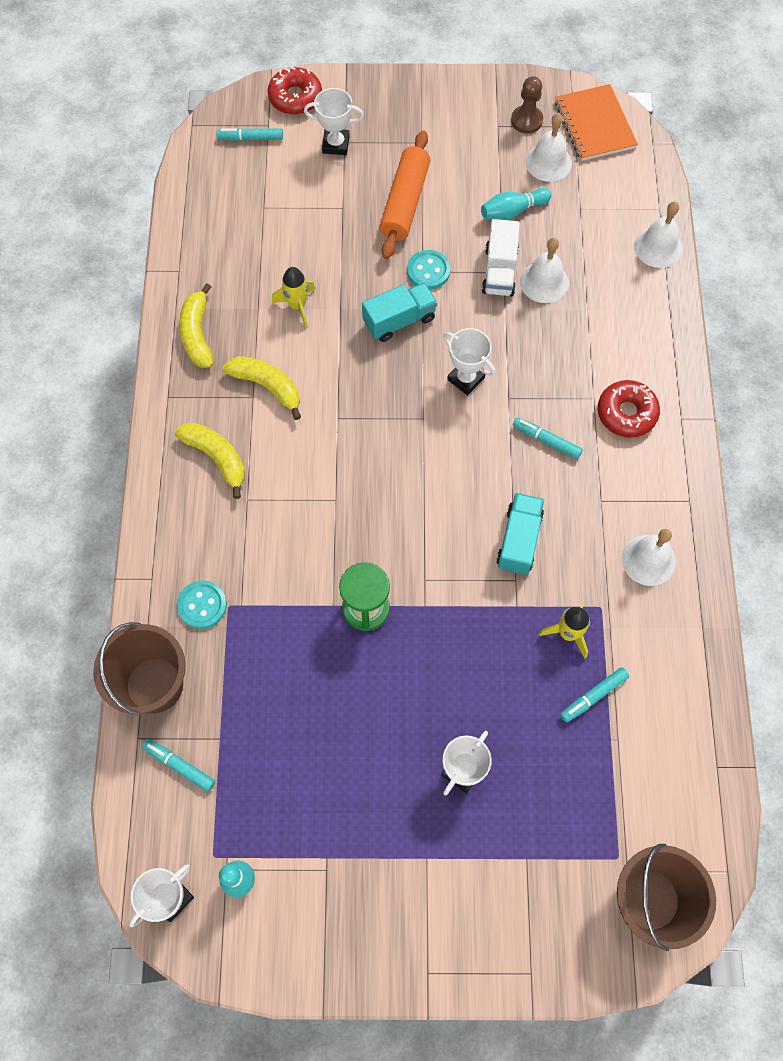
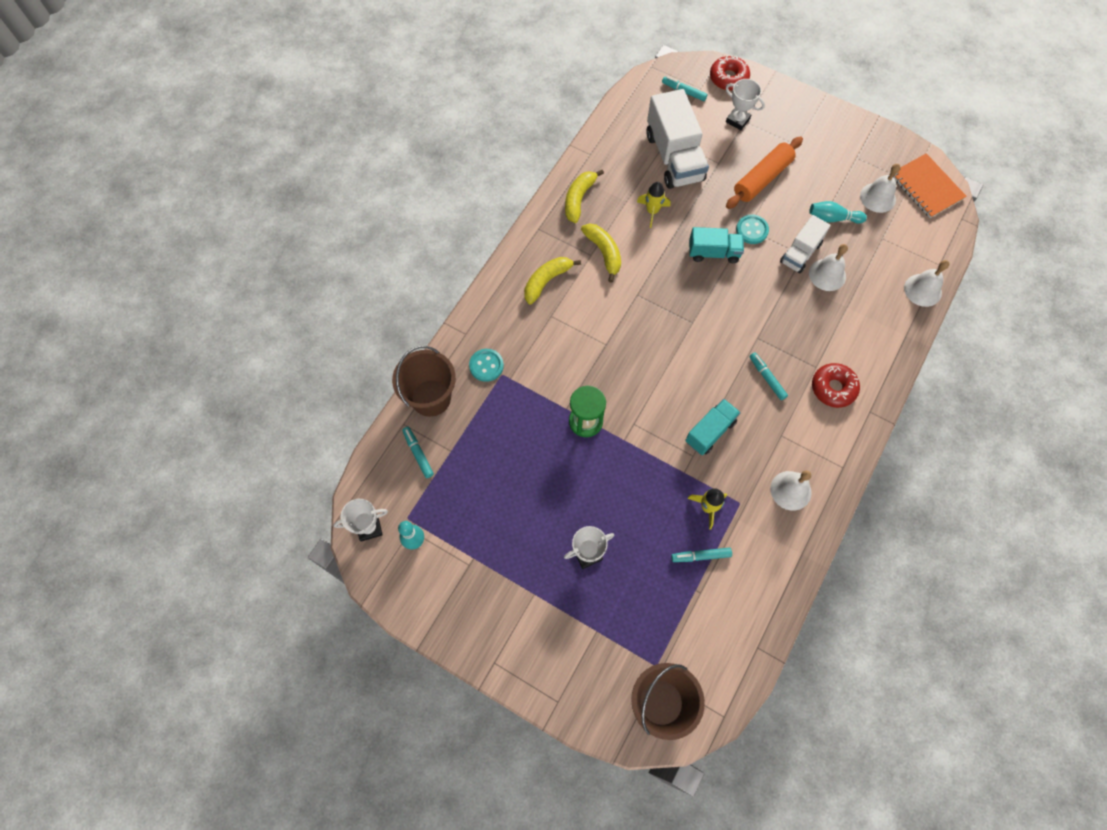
camera: 30 degrees right, 0 degrees up
(217, 458) = (547, 281): yellow banana -> yellow banana turned 120 degrees counterclockwise
(285, 225) = (674, 157): none -> white truck
(465, 379) = (736, 311): white trophy -> none
(526, 120) = (879, 163): brown pawn -> none
(594, 125) = (926, 187): orange notebook -> orange notebook turned 45 degrees counterclockwise

